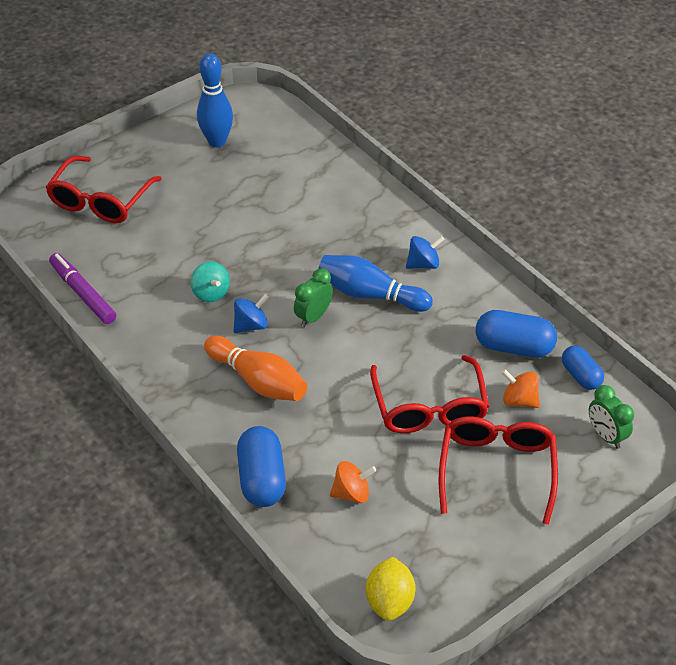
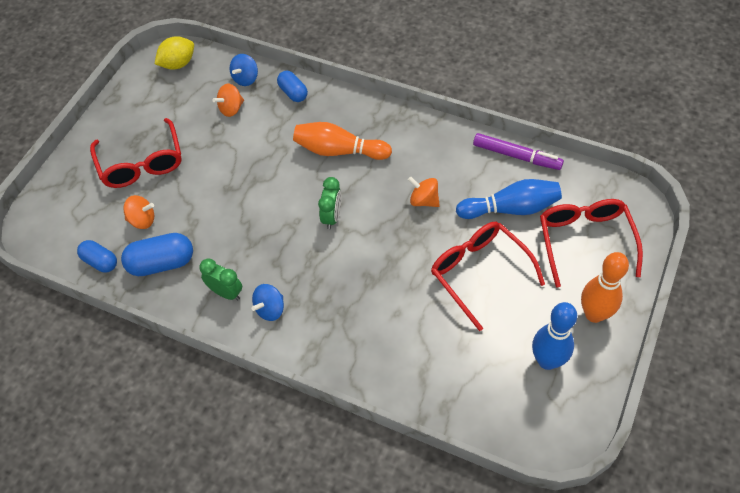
camera: 155 degrees right, 10 degrees up
(150, 153) = (594, 314): none -> orange bowling pin
(211, 293) = (424, 200): turquoise spinning top -> orange spinning top
(251, 325) = (374, 188): blue spinning top -> blue spinning top (246, 79)
(262, 479) = (293, 93): blue capsule -> blue capsule, size x0.64
(370, 294) = (299, 257): blue bowling pin -> blue bowling pin (511, 208)
(389, 601) = (178, 64): yellow lemon -> yellow lemon turned 75 degrees clockwise
(429, 408) = (206, 185): red glasses -> red glasses (479, 273)
(605, 435) = (69, 221): green clock -> green clock (226, 292)

